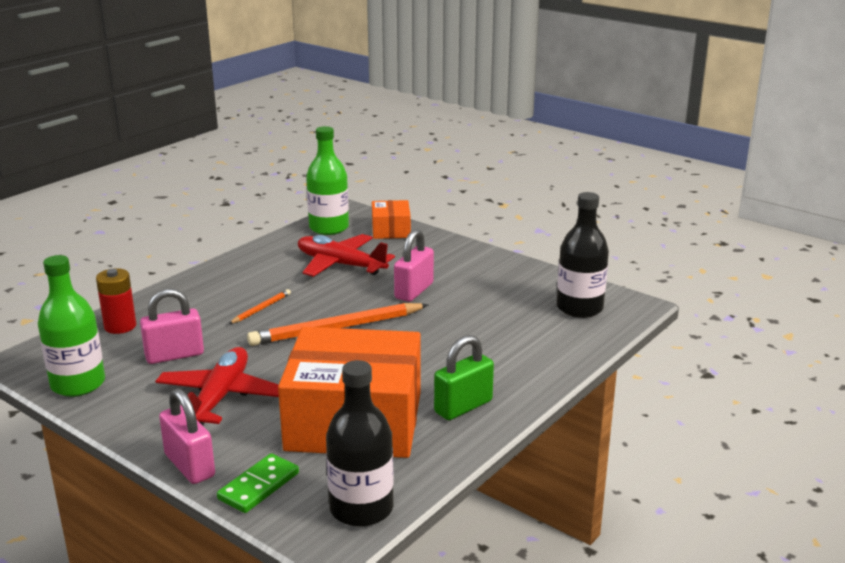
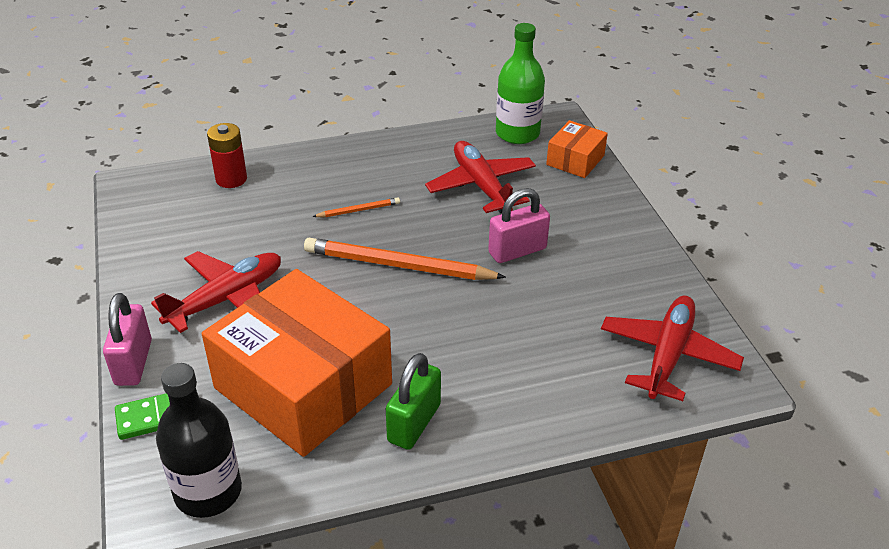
camera: 35 degrees right, 15 degrees up
(78, 384) = (143, 229): green bottle -> none
(174, 355) = (239, 232): pink padlock -> none
(463, 407) = (414, 423): green padlock -> green padlock turned 60 degrees counterclockwise
(579, 308) = (668, 355): black bottle -> red plane

